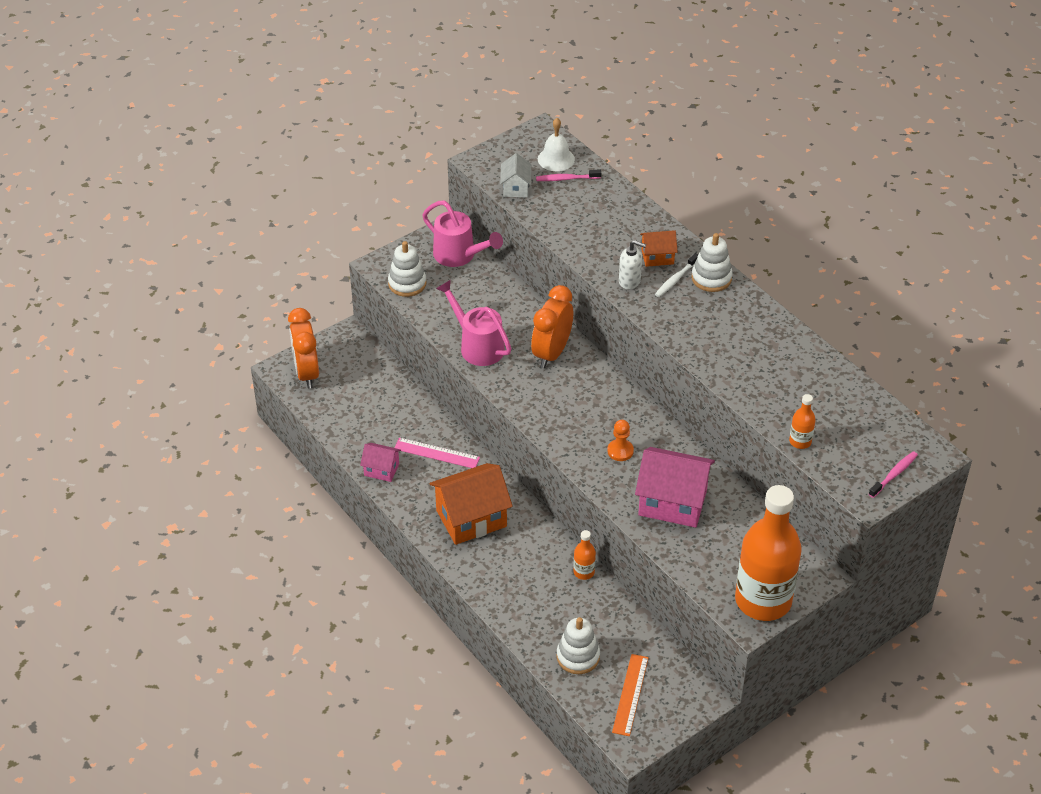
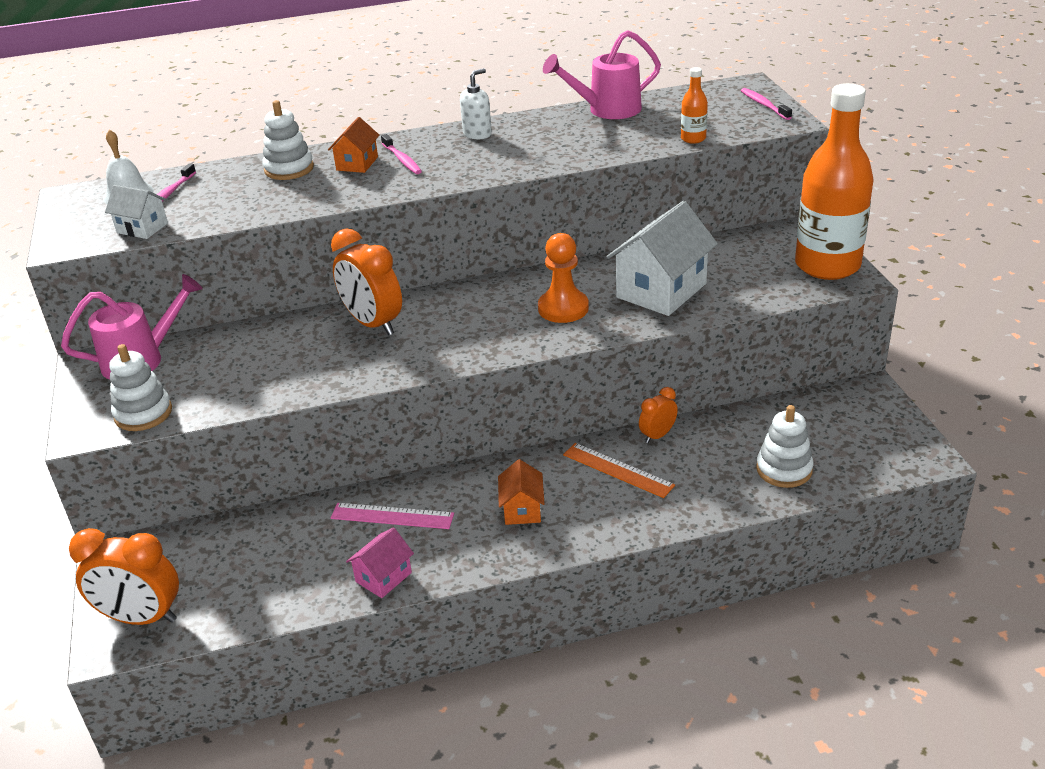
camera: 65 degrees left, 10 degrees down
(436, 453) = (392, 516): pink ruler -> pink ruler turned 60 degrees clockwise
(471, 518) = (522, 509): orange house -> orange house, size x0.52
(477, 346) = (310, 377): pink watering can -> pink watering can (607, 110)
(584, 572) = (657, 435): orange bottle -> orange clock
(620, 451) = (563, 308): orange pawn -> orange pawn, size x1.55
(630, 281) = (378, 185): white soap dispenser -> white soap dispenser (477, 134)
(630, 694) = (853, 442): orange ruler -> orange ruler (618, 470)
(672, 502) = (661, 290): pink house -> white house
(676, 279) = (402, 160): white toothbrush -> pink toothbrush
(711, 278) = (420, 141): white stacking toy -> white stacking toy (289, 169)

